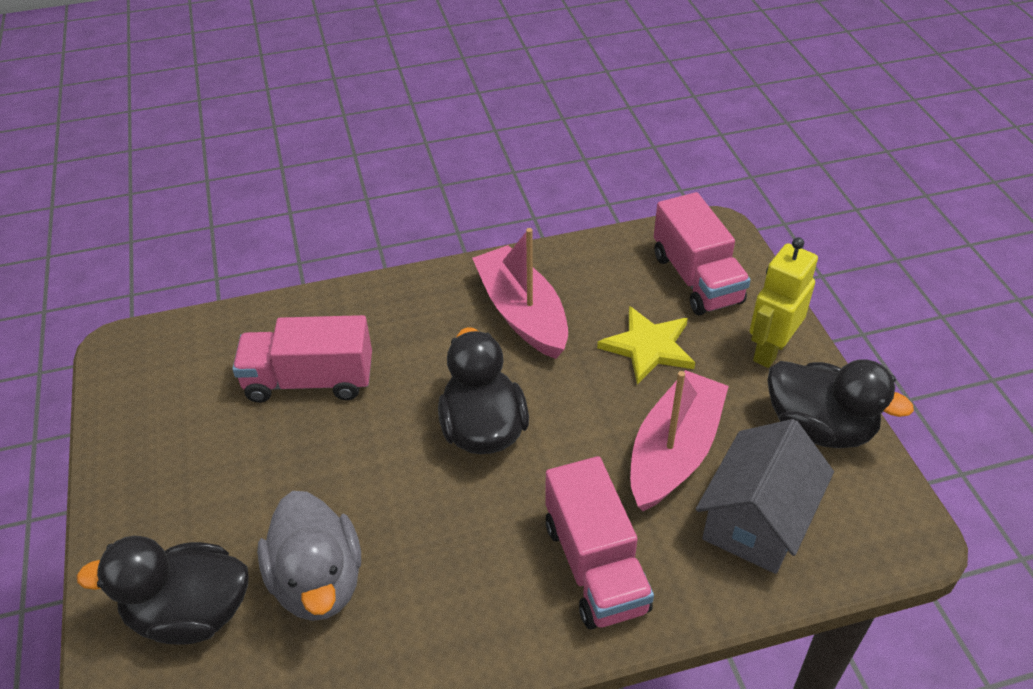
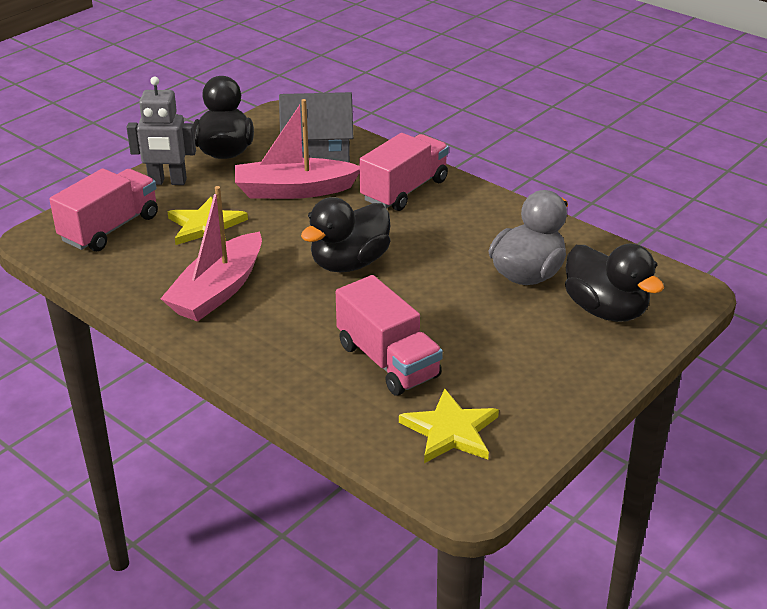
camera: 125 degrees left, 10 degrees down
(189, 375) = (450, 431): none -> yellow star
(770, 350) = (167, 182): yellow robot -> grey robot

